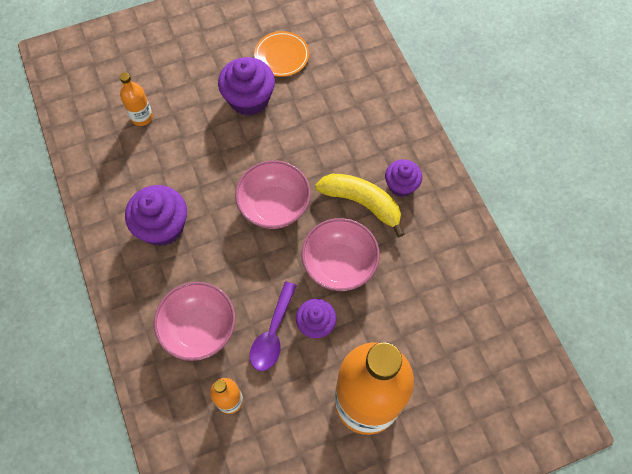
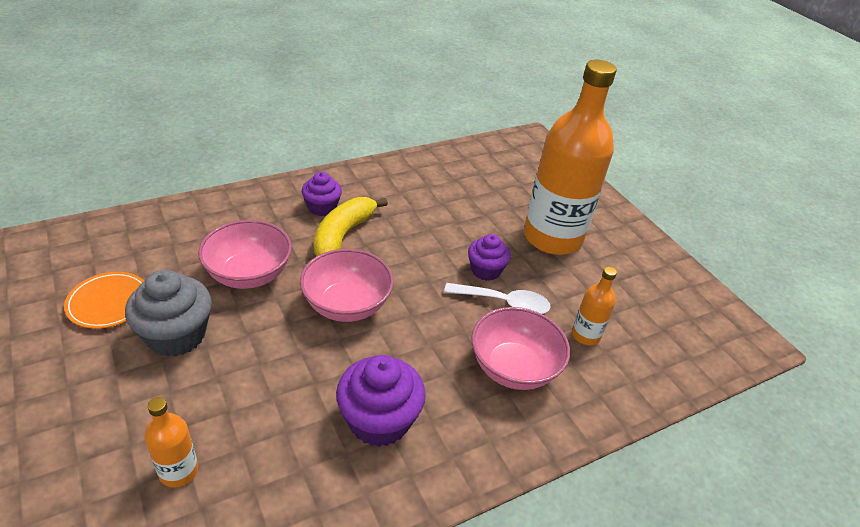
camera: 100 degrees left, 25 degrees down
(249, 99) = (176, 335): purple cupcake -> grey cupcake
(272, 334) = (504, 303): purple spoon -> white spoon
(339, 264) = (417, 253): pink bowl -> pink bowl (249, 274)

